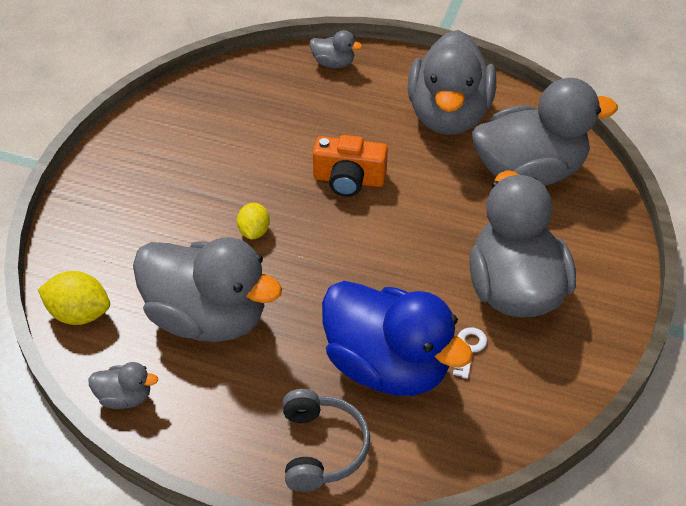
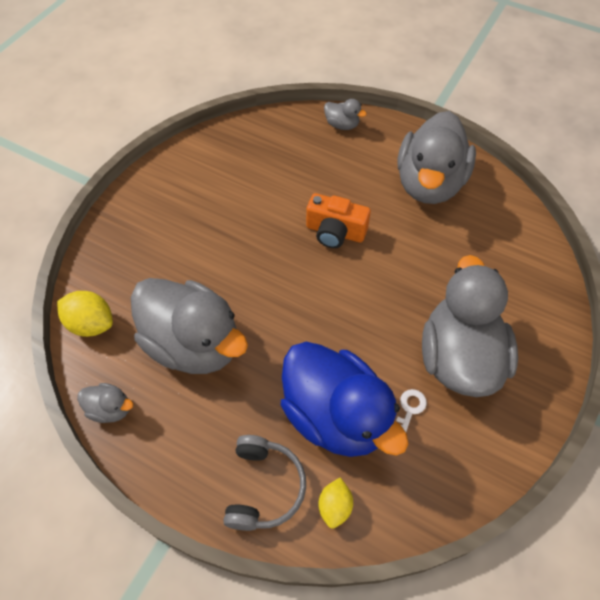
camera: 10 degrees right, 10 degrees up
(254, 231) = (248, 269): yellow lemon -> yellow lemon (335, 506)
(529, 172) = (489, 245): grey duck -> none

